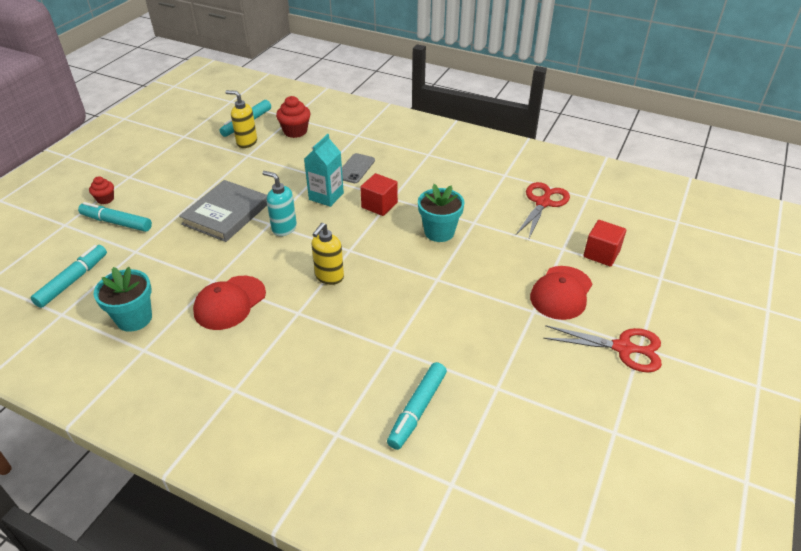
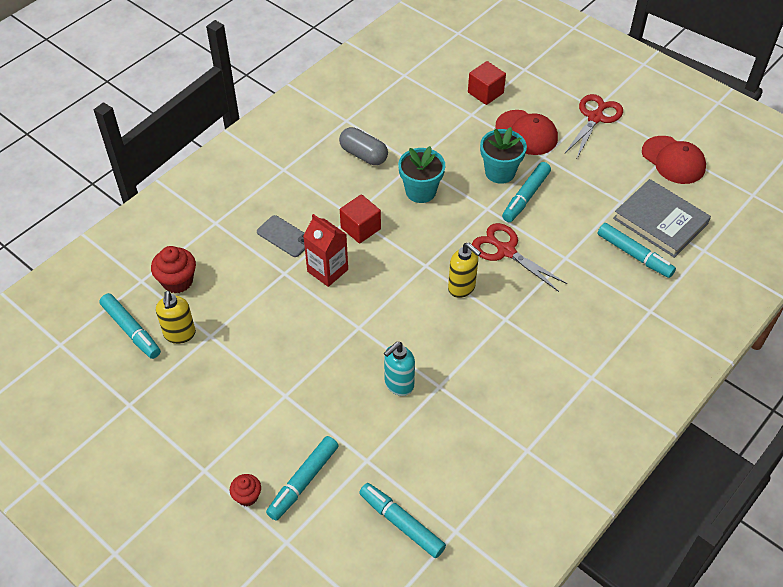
camera: 75 degrees left, 10 degrees up
(134, 318) = (480, 459): turquoise flower pot -> turquoise flower pot (500, 172)
(226, 214) = (326, 367): grey book -> grey book (660, 221)
(230, 303) = (477, 373): red cap -> red cap (673, 160)
(246, 142) = (180, 334): yellow soap dispenser -> yellow soap dispenser turned 45 degrees counterclockwise
(284, 228) = (372, 315): turquoise soap dispenser -> turquoise soap dispenser (398, 384)
(326, 196) = (327, 270): turquoise carton -> red carton
(466, 305) = (525, 197): none -> turquoise marker
(467, 191) = (363, 155): none -> grey capsule
(543, 203) = (402, 107): red scissors -> red scissors (506, 251)

